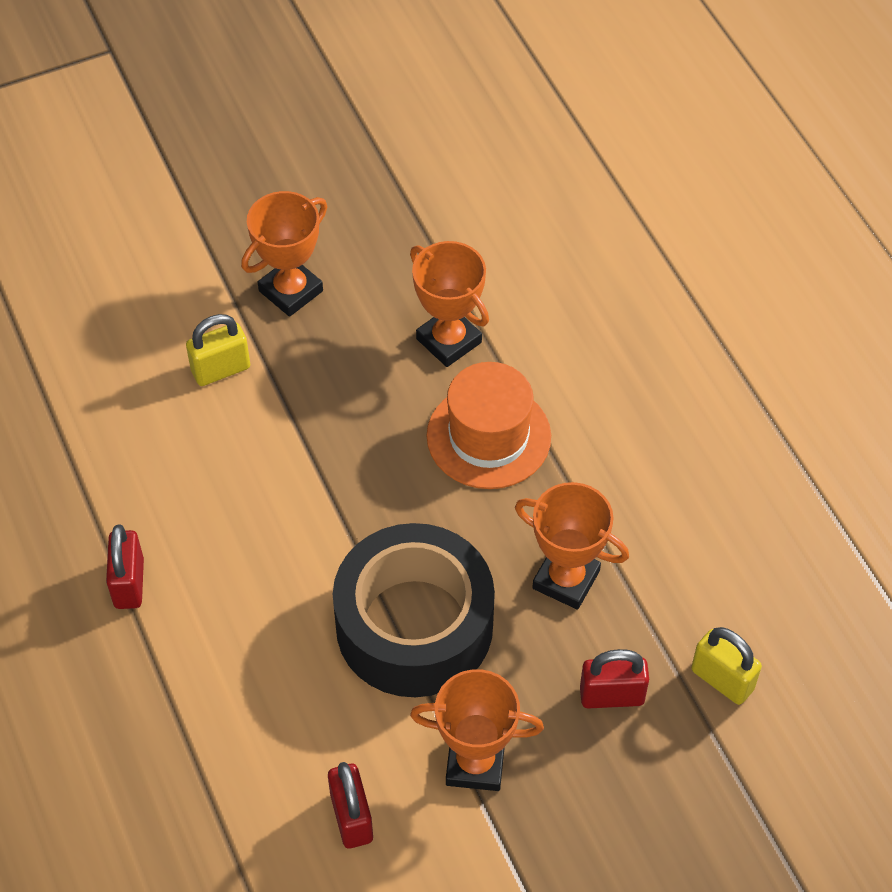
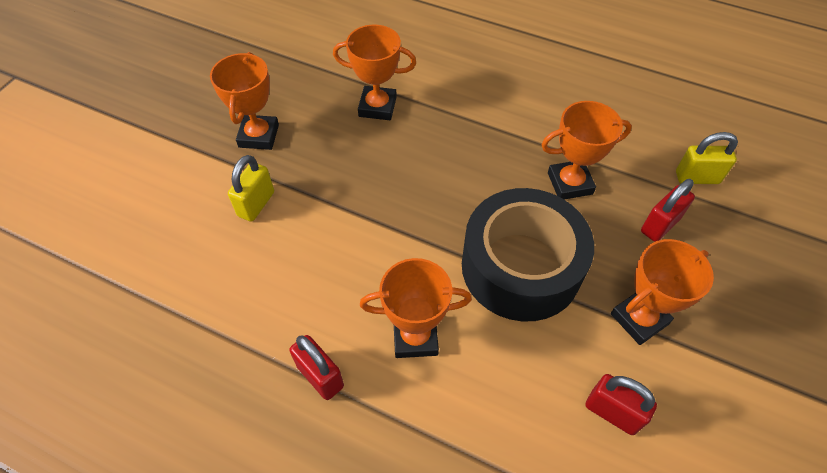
camera: 40 degrees left, 0 degrees up
(244, 613) = (415, 337): none -> orange trophy
(488, 436) = (450, 140): orange hat -> none

